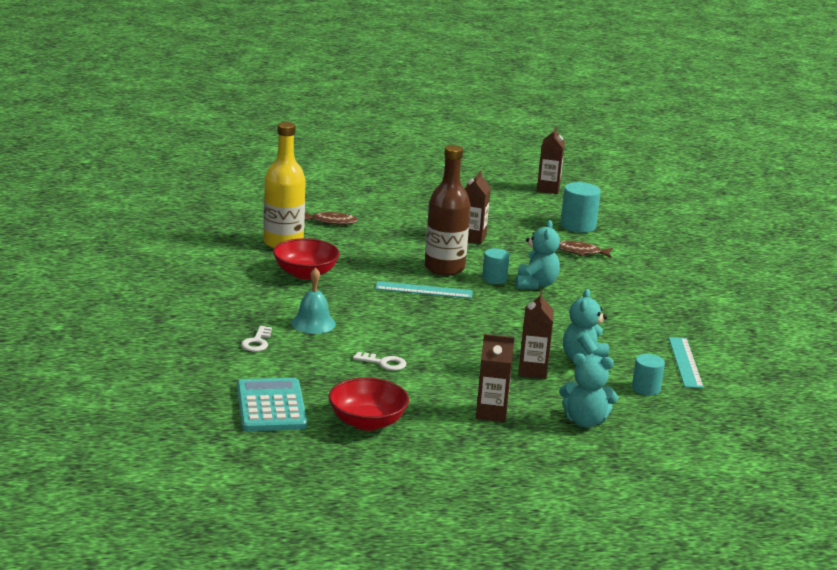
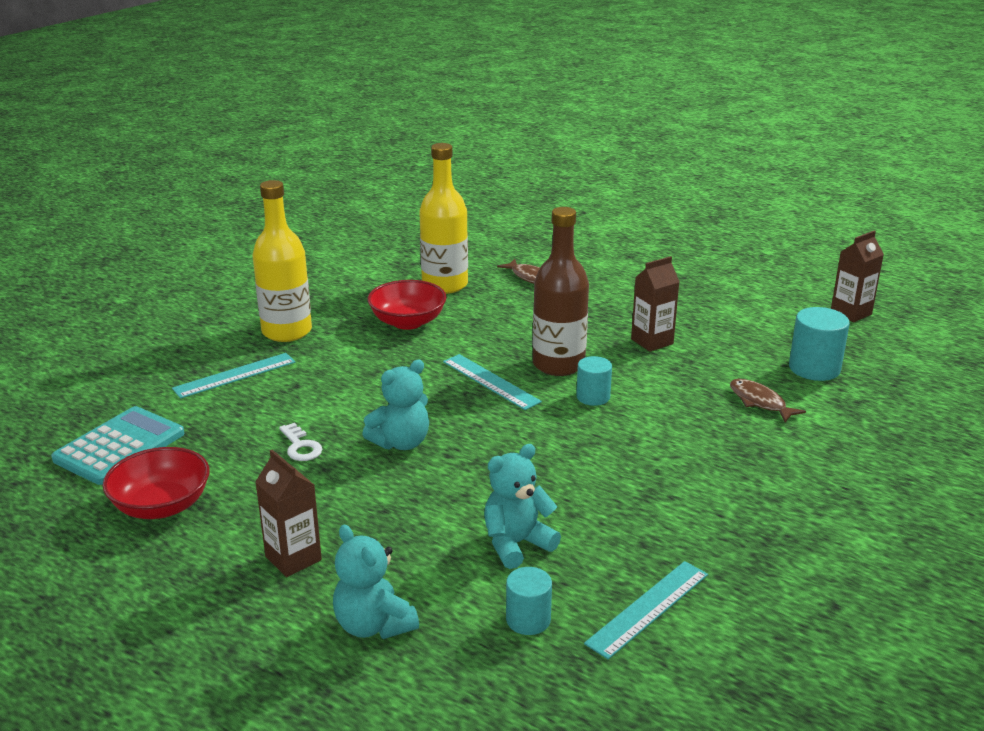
camera: 45 degrees right, 5 degrees up
(235, 305) = (287, 331): none -> yellow bottle
(257, 342) = (235, 375): white key -> turquoise ruler
(313, 323) = (318, 376): turquoise bell -> none
(532, 371) = (433, 527): brown carton -> none
(535, 284) = (630, 421): turquoise teddy bear -> turquoise teddy bear (401, 442)

